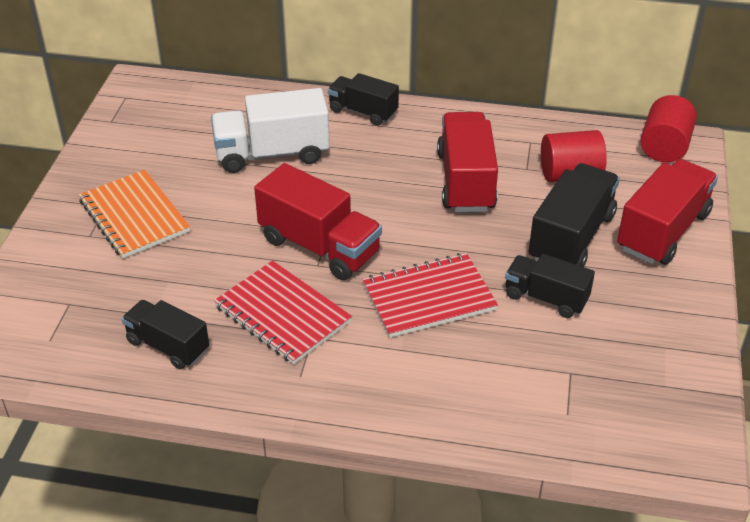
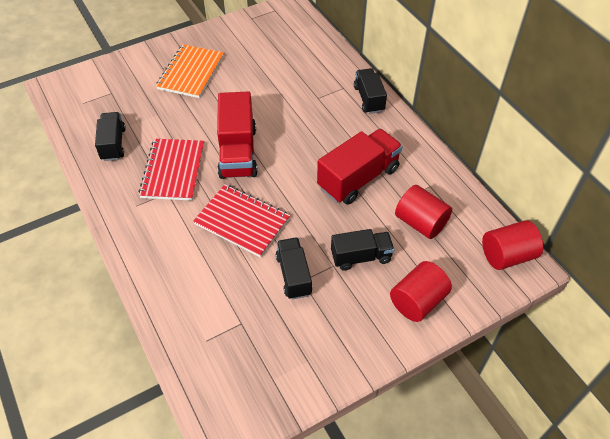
camera: 50 degrees right, 10 degrees up
(272, 154) = (291, 88): white truck -> none
(571, 237) = (361, 257): black truck -> black truck, size x0.63
(663, 231) = (417, 301): red truck -> red cylinder

